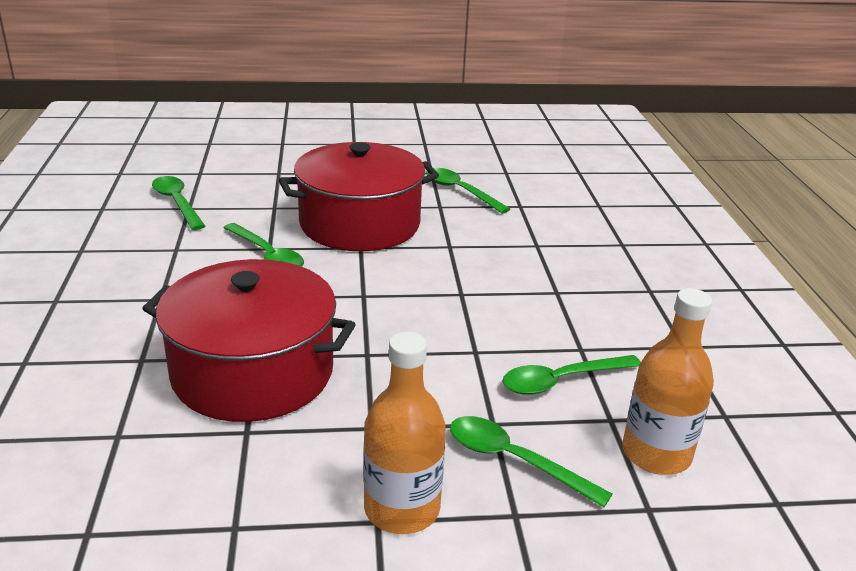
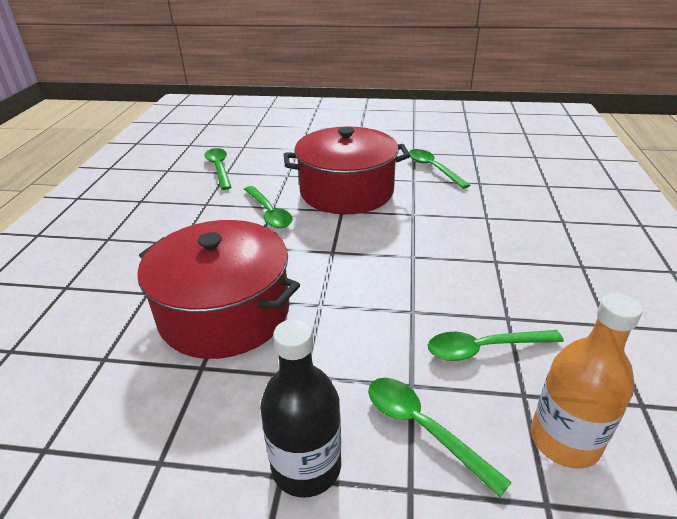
camera: 15 degrees right, 5 degrees up
(402, 509) = (306, 466): orange bottle -> black bottle

